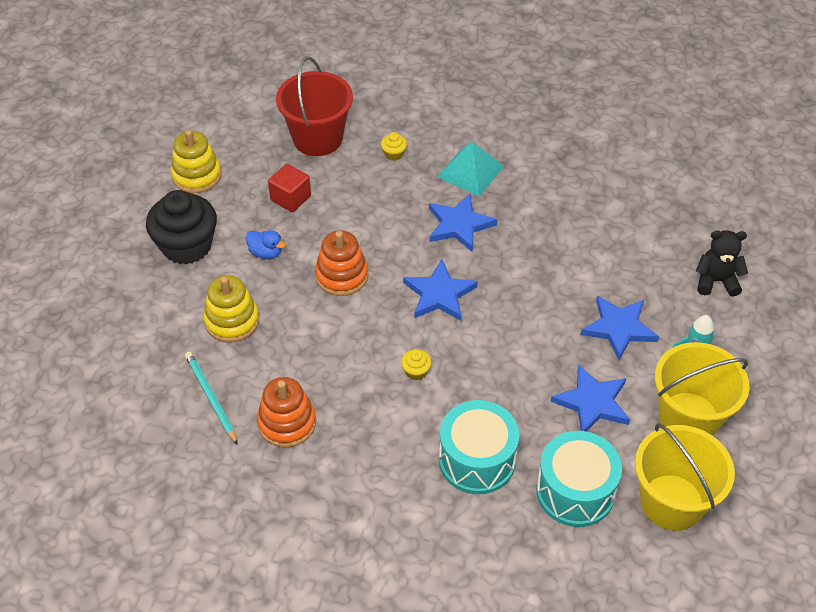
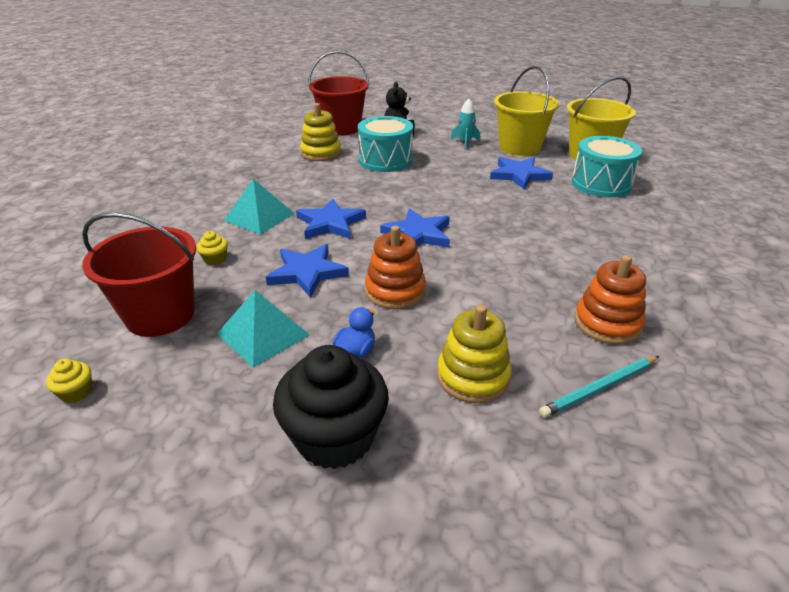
camera: 90 degrees left, 15 degrees down
(197, 175) = (183, 438): yellow stacking toy -> yellow stacking toy (321, 153)
(290, 198) = (263, 334): red cube -> turquoise pyramid
(416, 371) = (513, 246): yellow cupcake -> yellow cupcake (76, 392)
(477, 460) = (595, 219): turquoise drum -> turquoise drum (385, 160)
(619, 328) = (446, 163): blue star -> blue star (307, 273)
(722, 218) = (341, 128): none -> red bucket

